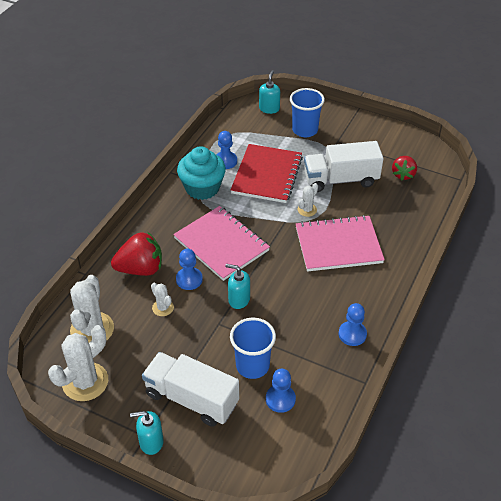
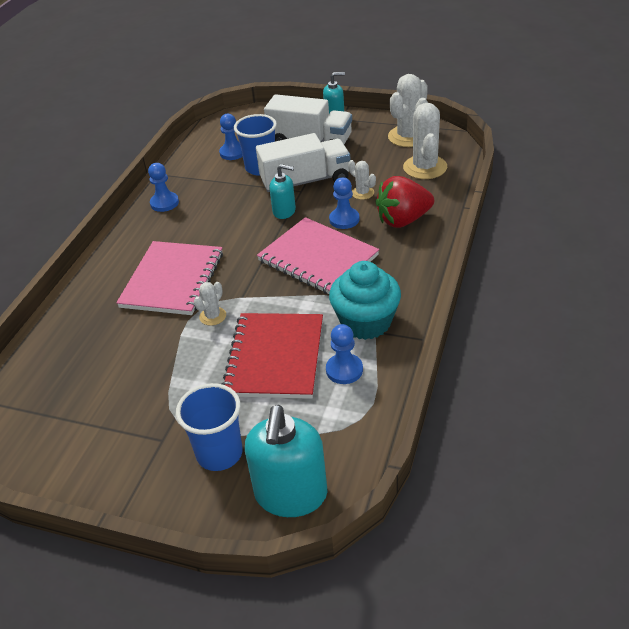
camera: 175 degrees right, 5 degrees down
(269, 108) = (291, 495): turquoise soap dispenser -> turquoise soap dispenser, size x1.78
(338, 245) = (172, 280): pink notebook -> pink notebook turned 60 degrees counterclockwise
(341, 180) = (162, 368): white truck -> white truck (305, 181)
(403, 174) = (64, 393): red strawberry -> none

